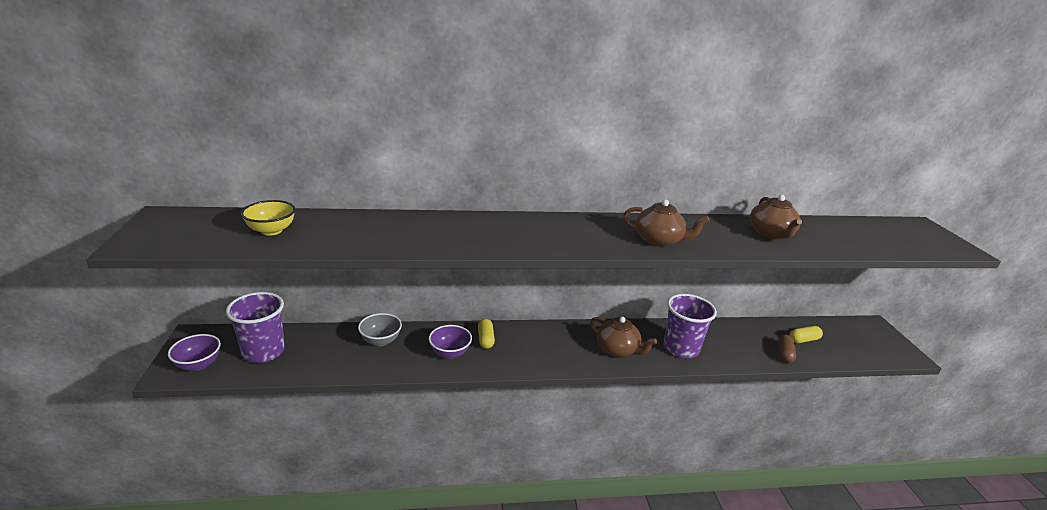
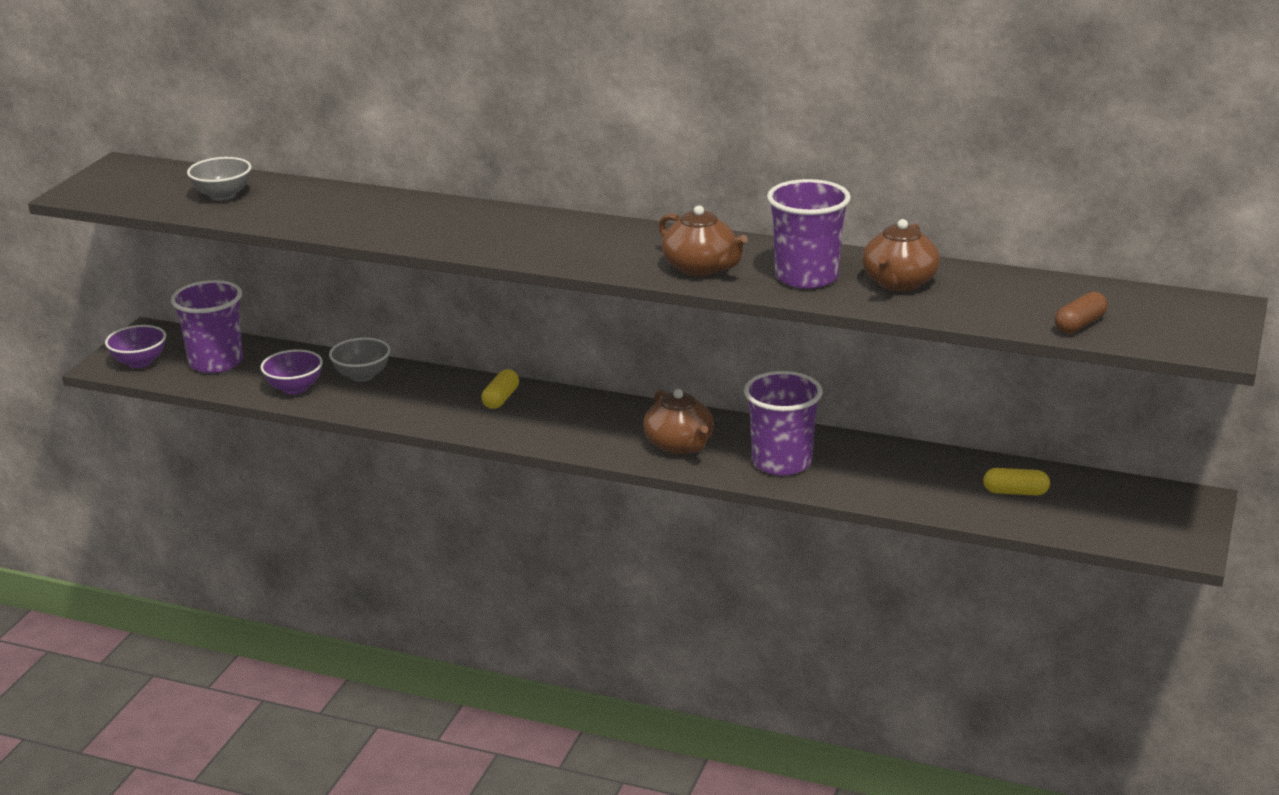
camera: 30 degrees right, 0 degrees up
(271, 231) = (223, 195): yellow bowl -> grey bowl
(450, 353) = (438, 405): purple bowl -> purple bowl (294, 388)
(722, 237) = (806, 277): none -> purple cup
(784, 354) = (949, 502): brown capsule -> brown capsule (1080, 325)

